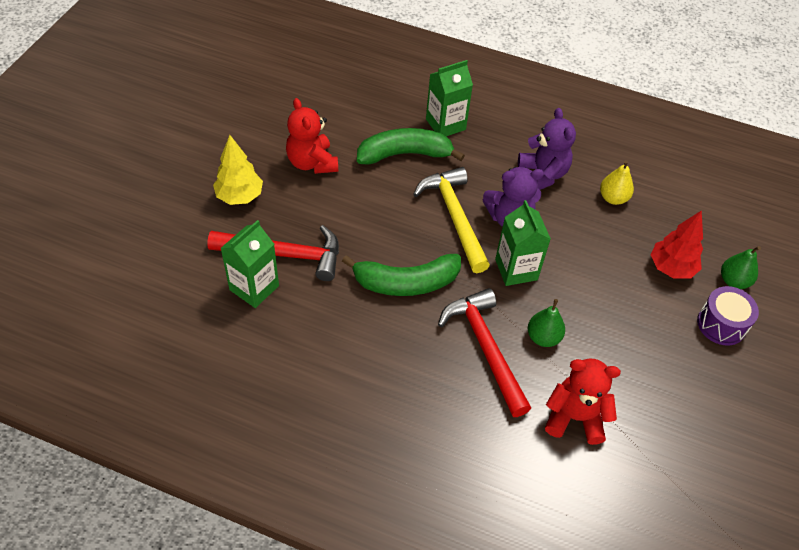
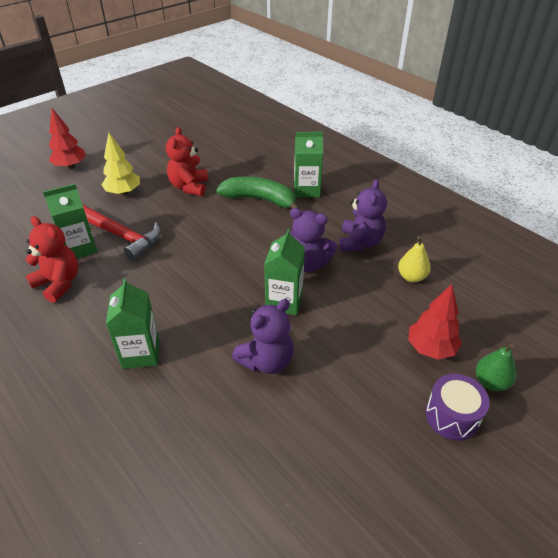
camera: 30 degrees right, 10 degrees down
(136, 180) = (70, 166): none -> red tree
(406, 282) = (188, 281): green banana -> none
(423, 378) = (141, 353): none -> green carton
(455, 217) = (264, 249): yellow hammer -> none
(486, 348) = (210, 350): red hammer -> none
(543, 337) = (266, 361): green pear -> purple teddy bear
(574, 417) = (243, 439): red teddy bear -> red teddy bear (59, 283)

